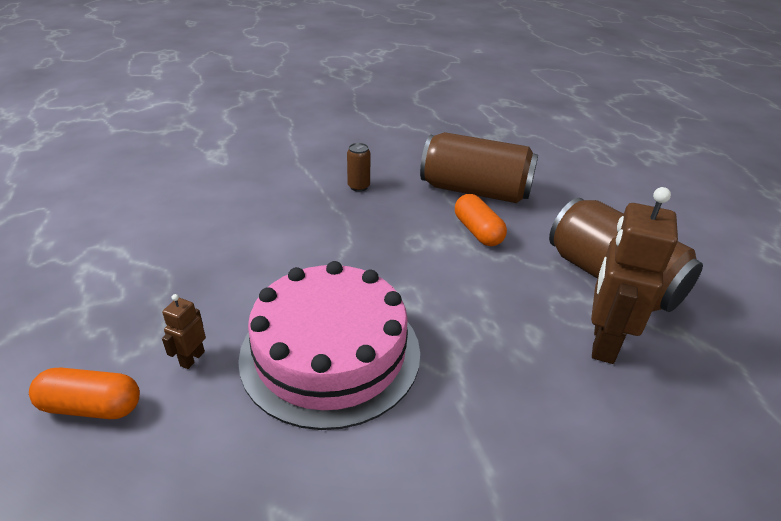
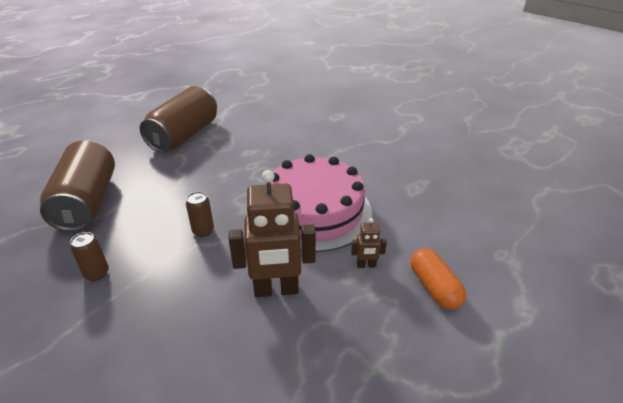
camera: 115 degrees left, 0 degrees up
(369, 250) = (203, 231): none -> brown can
(477, 231) = (153, 188): orange capsule -> none
(603, 342) = (241, 133): brown robot -> brown robot (276, 290)

